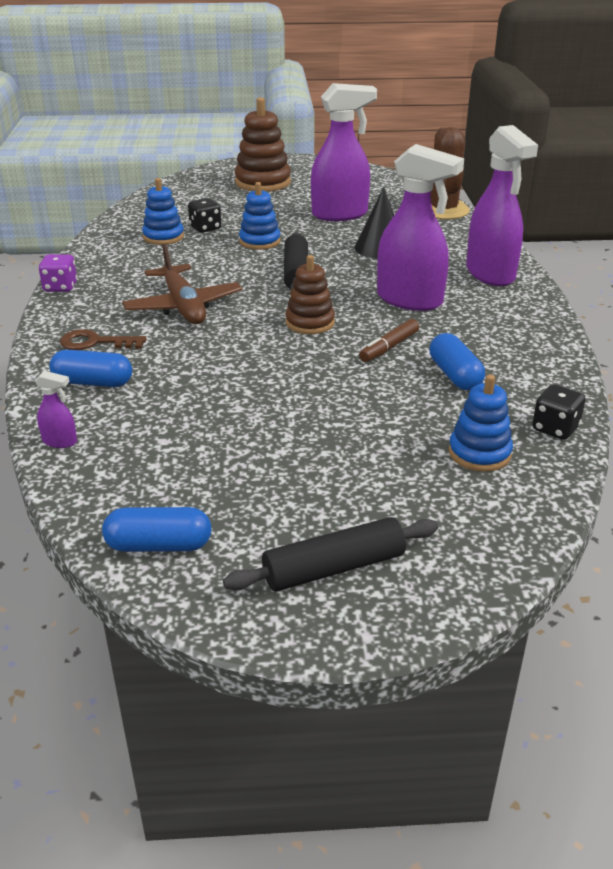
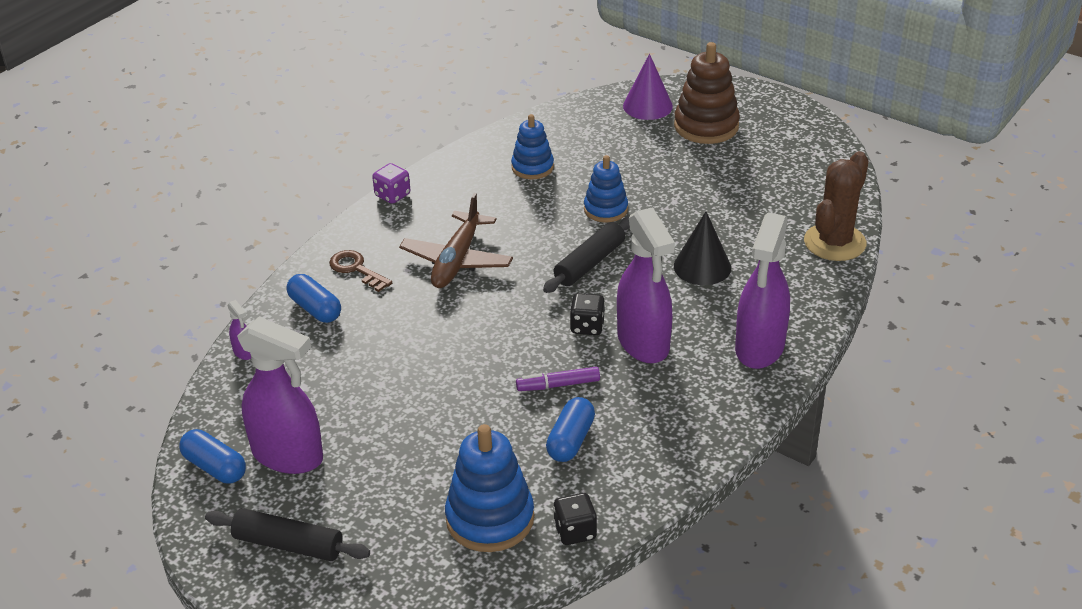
camera: 40 degrees right, 5 degrees up
(203, 184) = (647, 106): none -> purple cone
(205, 228) = (579, 171): black dice -> black dice (587, 326)
(310, 323) = (530, 327): brown stacking toy -> none
(340, 214) = (723, 204): purple spray bottle -> purple spray bottle (288, 456)
(389, 347) = (558, 385): brown marker -> purple marker
(479, 453) = (490, 519): blue stacking toy -> blue stacking toy, size x1.58

